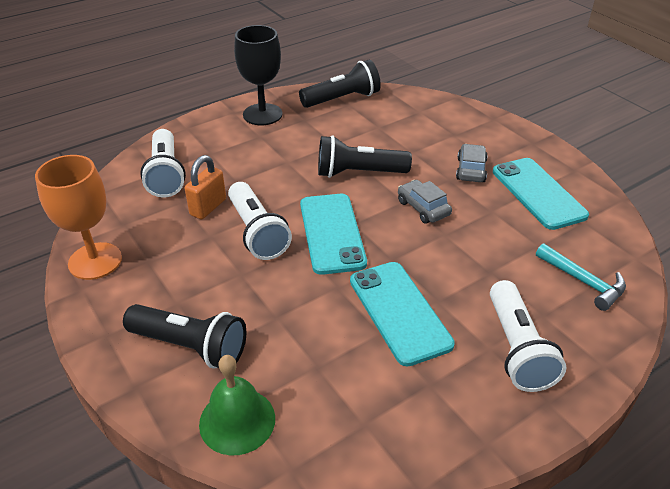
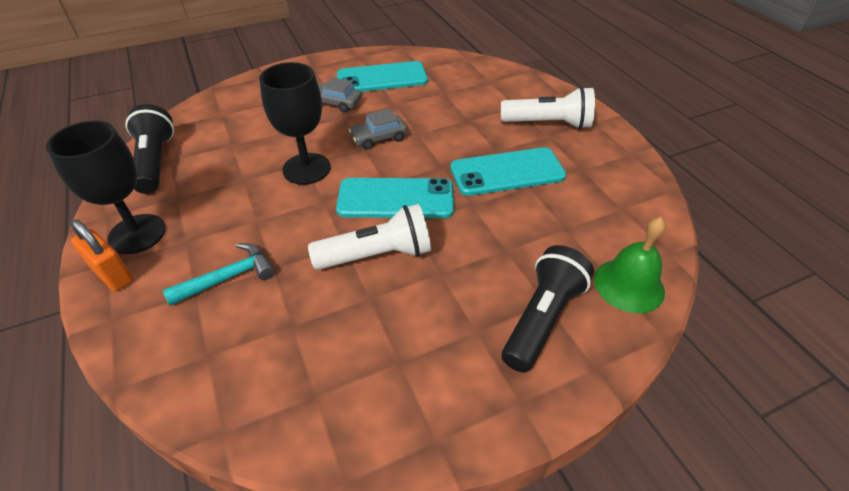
camera: 80 degrees left, 5 degrees up
(95, 261) = (385, 426): orange goblet -> none
(166, 174) = (220, 344): white flashlight -> none
(208, 207) = (315, 297): orange padlock -> orange padlock (113, 275)
(358, 173) = (306, 169): black flashlight -> black goblet
(583, 282) = (486, 83): turquoise hammer -> turquoise hammer (229, 277)

